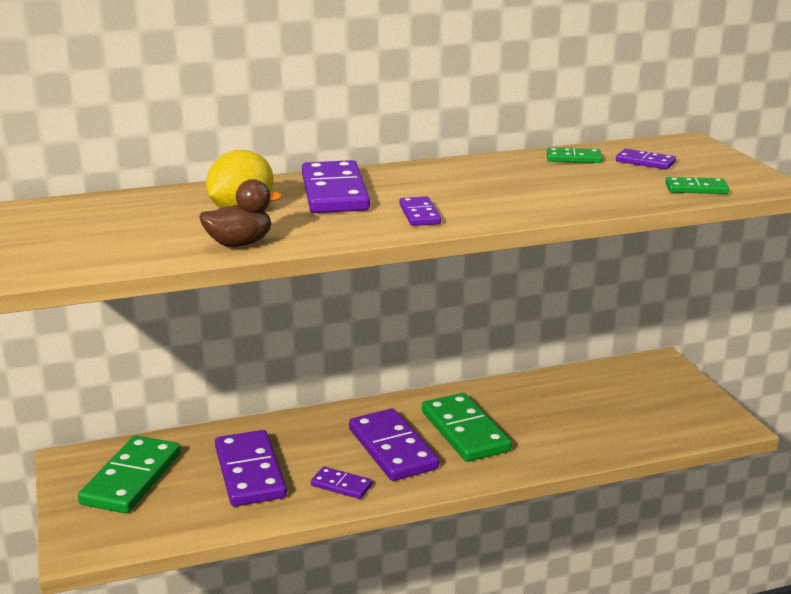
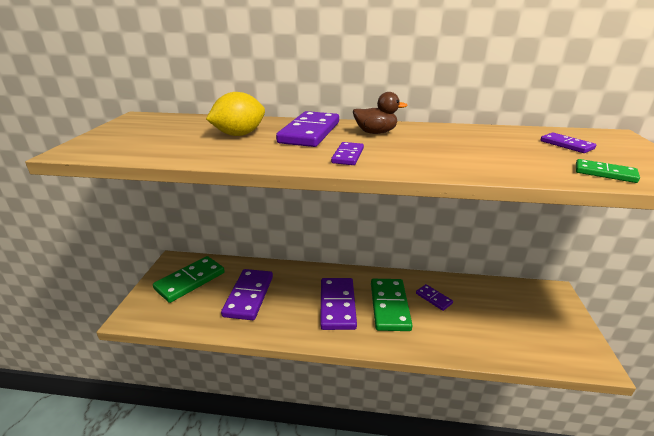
camera: 25 degrees right, 5 degrees up
(239, 244) = (205, 155): brown duck -> brown duck (375, 133)
(341, 485) = (290, 322): purple domino -> purple domino (433, 298)
(573, 158) = (505, 134): green domino -> none

